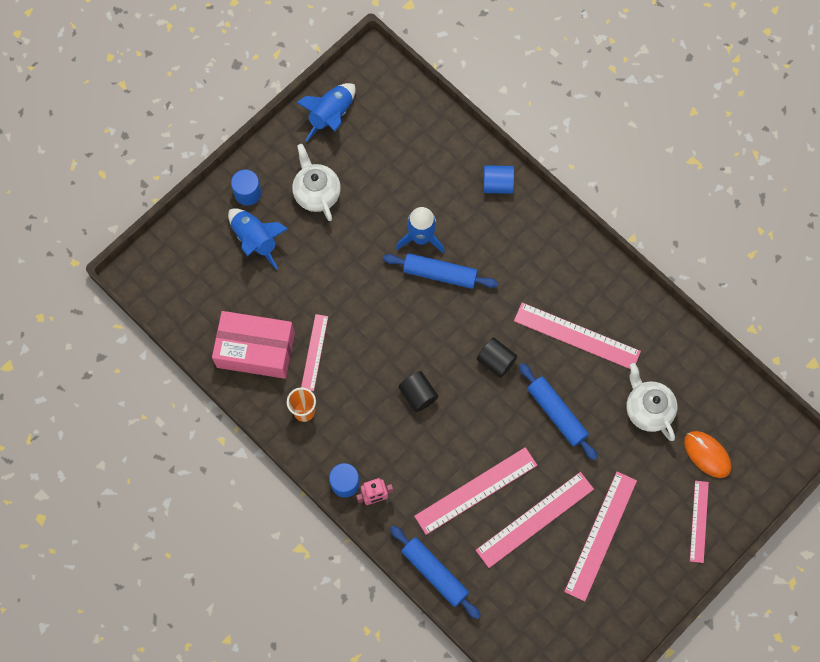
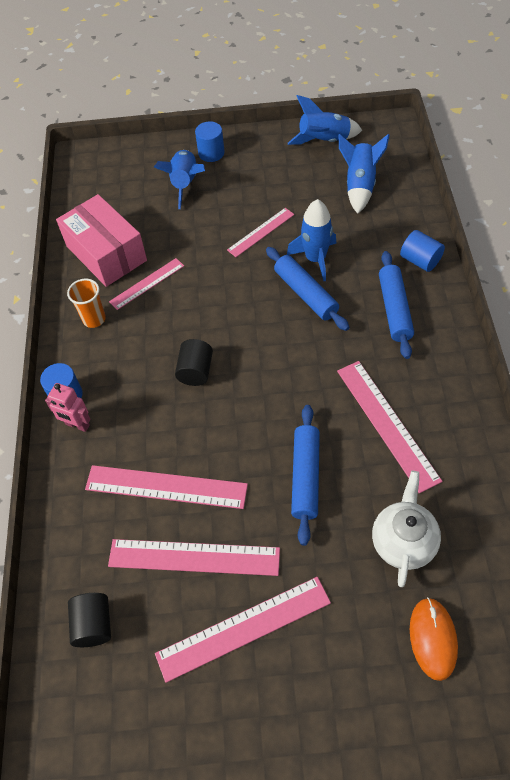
camera: 45 degrees right, 15 degrees down
(316, 193) = (262, 182): white teapot -> none
(397, 143) = (359, 186): none -> blue rocket
(434, 573) = (58, 530): blue rolling pin -> blue rolling pin (394, 309)
(496, 361) = (290, 392): black cylinder -> black cylinder (94, 624)
(699, 521) = (364, 704): pink ruler -> pink ruler (261, 232)

